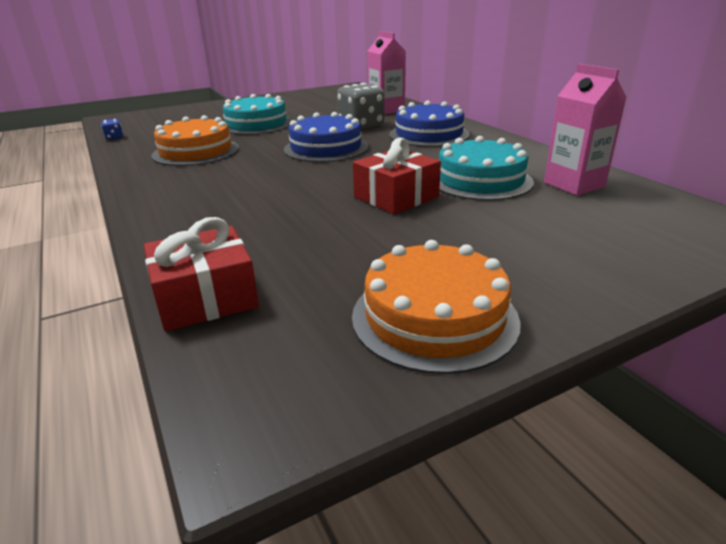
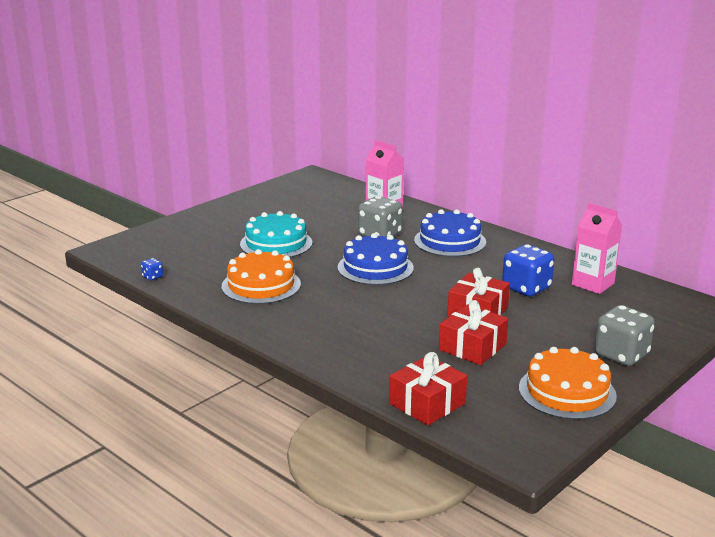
camera: 20 degrees left, 5 degrees down
(349, 234) = (472, 347): none -> red gift
(480, 180) = (526, 288): turquoise cake -> blue dice
(565, 275) = (621, 355): none -> grey dice

